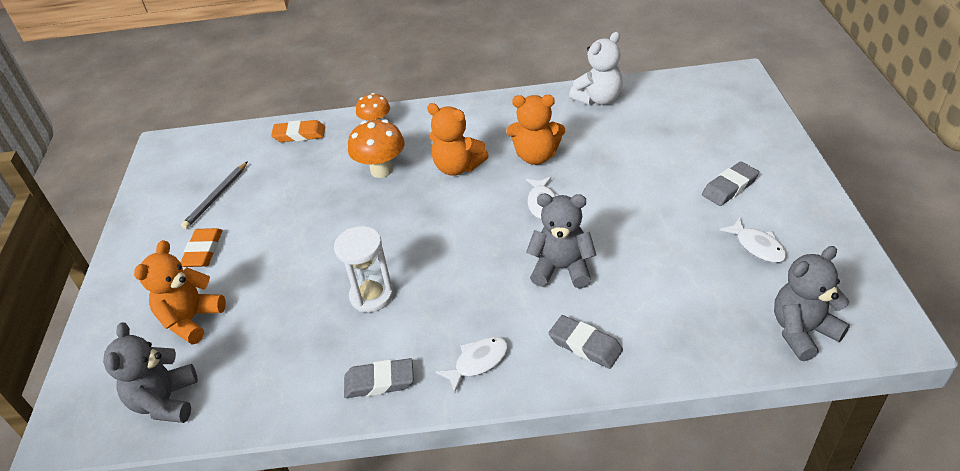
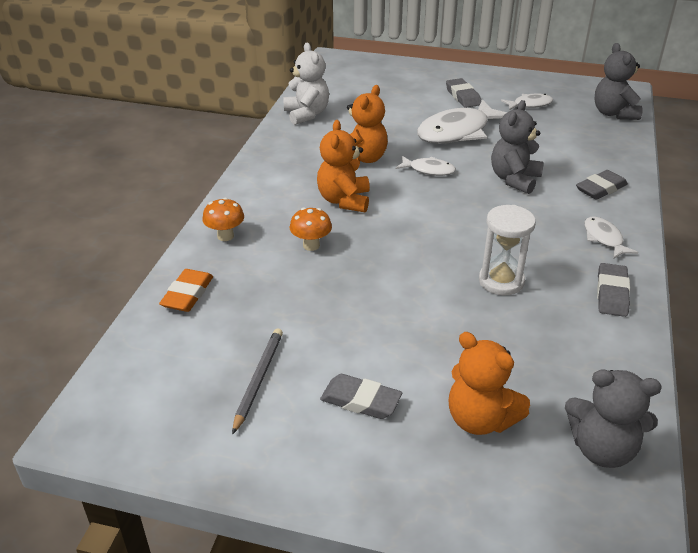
camera: 75 degrees left, 5 degrees down
(203, 251) = (360, 401): orange eraser -> grey eraser
(216, 197) = (258, 380): grey pencil -> grey pencil turned 120 degrees counterclockwise
(381, 170) = (311, 245): orange mushroom -> orange mushroom, size x0.66
(457, 167) = (344, 200): orange teddy bear -> orange teddy bear turned 135 degrees clockwise
(638, 203) = (457, 132): none -> white fish

